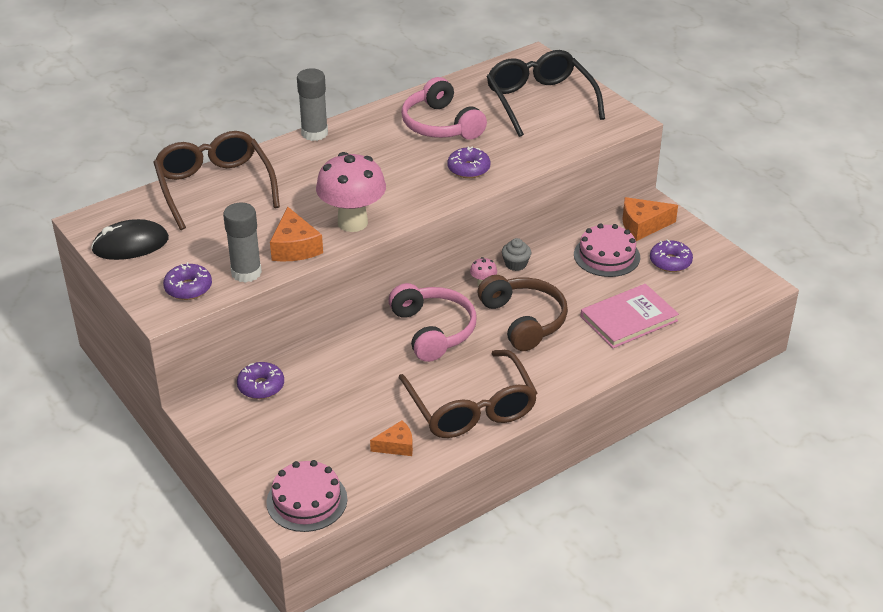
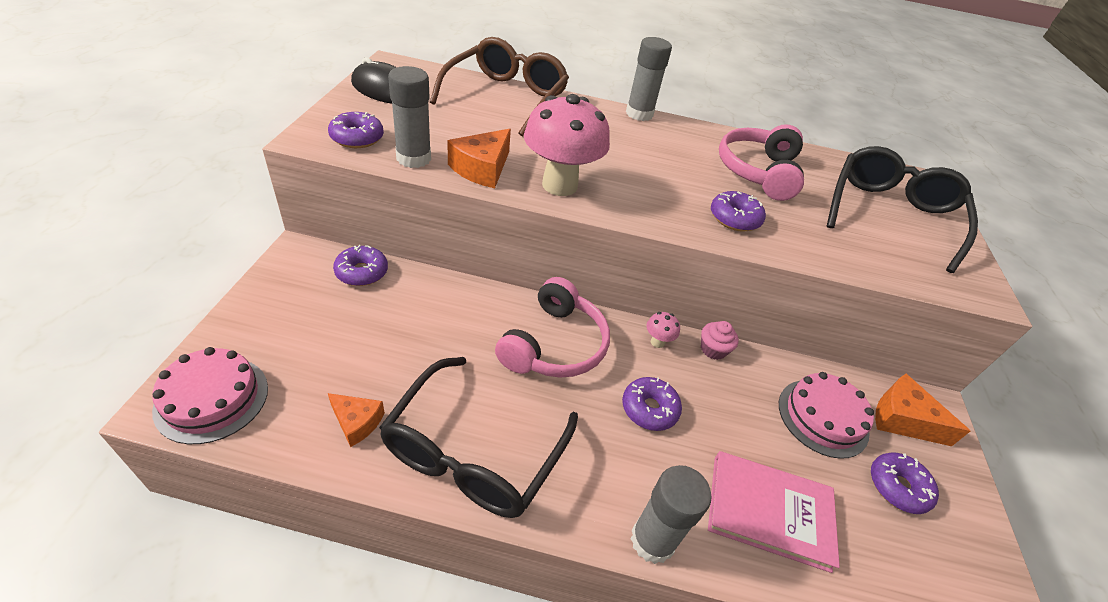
camera: 40 degrees right, 5 degrees up
(471, 408) = (474, 452): brown glasses -> black glasses
(516, 264) = (713, 349): grey cupcake -> pink cupcake
(523, 320) = (649, 409): brown headphones -> purple donut
(595, 371) = (652, 540): none -> grey glue stick

